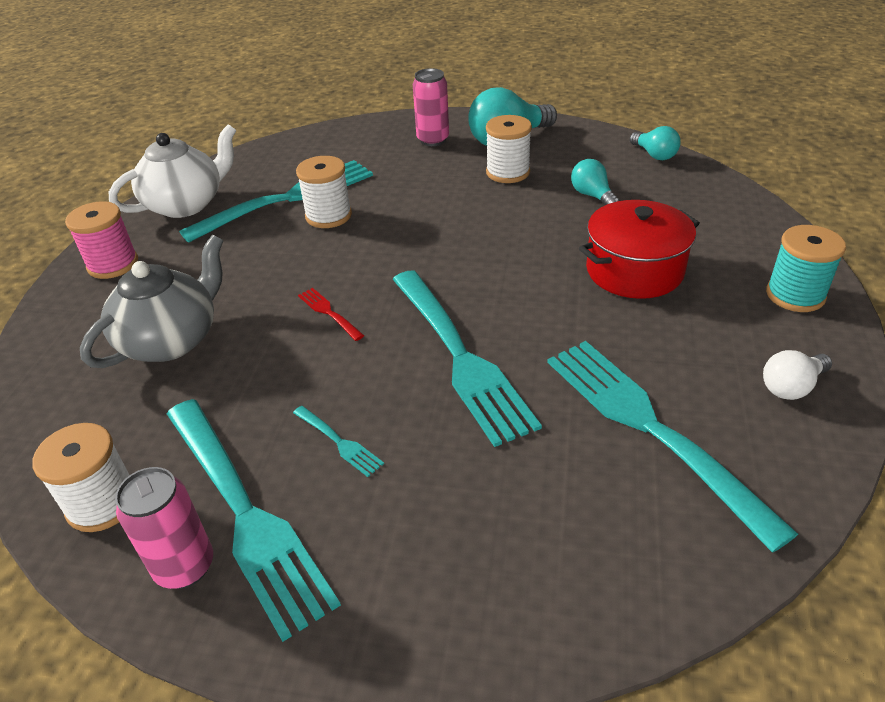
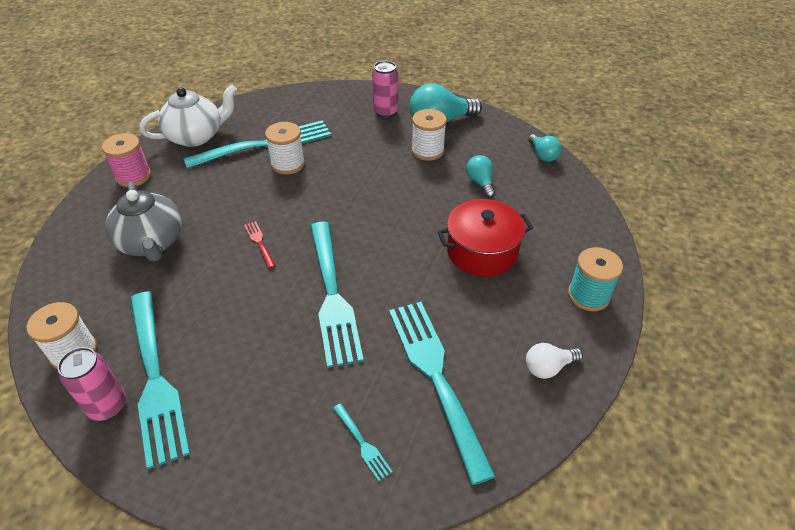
camera: 10 degrees right, 5 degrees up
(172, 340) = (152, 243): grey teapot -> grey teapot turned 105 degrees clockwise
(338, 442) = (230, 341): turquoise fork -> turquoise fork (362, 443)

